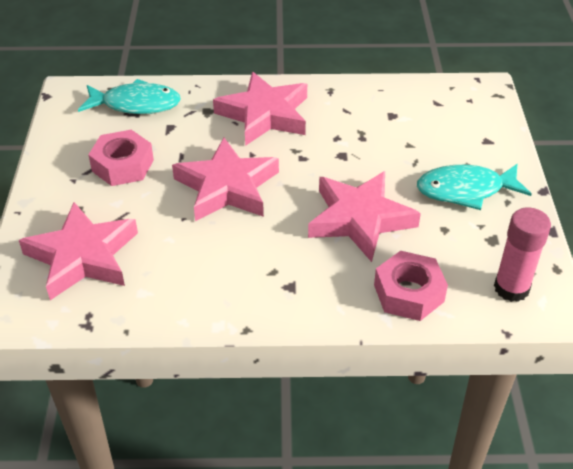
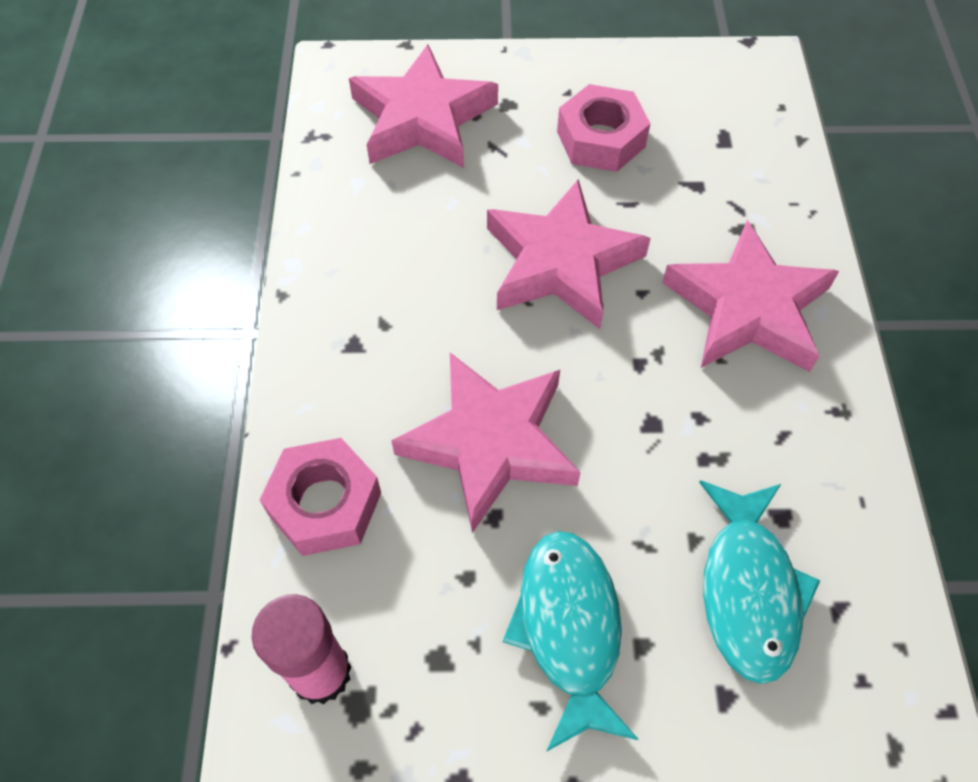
camera: 90 degrees right, 15 degrees up
(136, 104) = (745, 140): turquoise fish -> turquoise fish (748, 590)

